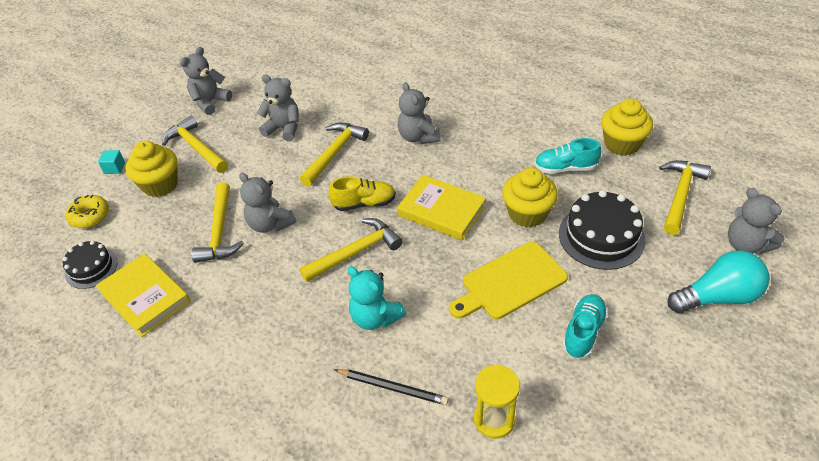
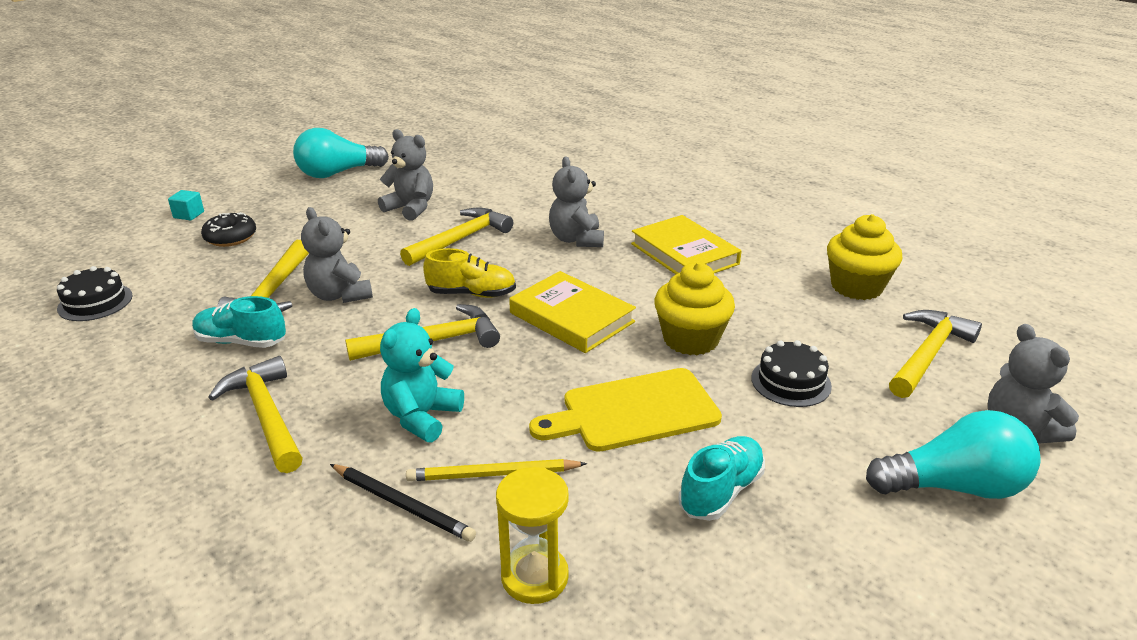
camera: 10 degrees right, 15 degrees down
(90, 216) = (129, 253): yellow donut -> none
(145, 297) = (138, 342): yellow book -> yellow book (684, 254)
(160, 185) = (231, 237): yellow cupcake -> black donut
(196, 148) = (295, 211): yellow hammer -> yellow hammer (266, 416)
(210, 102) = (337, 173): grey teddy bear -> turquoise light bulb
(375, 317) = (421, 417): turquoise teddy bear -> turquoise teddy bear turned 60 degrees clockwise
(440, 352) = (493, 474): none -> yellow pencil
(565, 168) = (765, 300): turquoise shoe -> turquoise shoe (241, 342)
(601, 236) = (791, 382): black cake -> black cake, size x0.61

